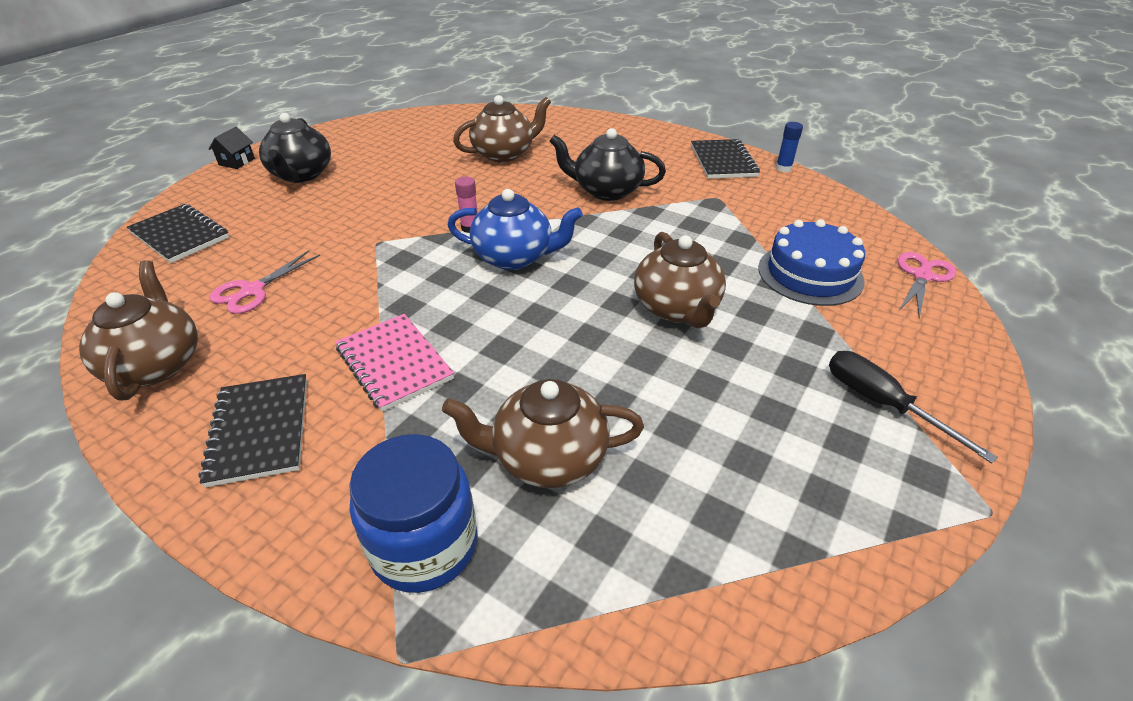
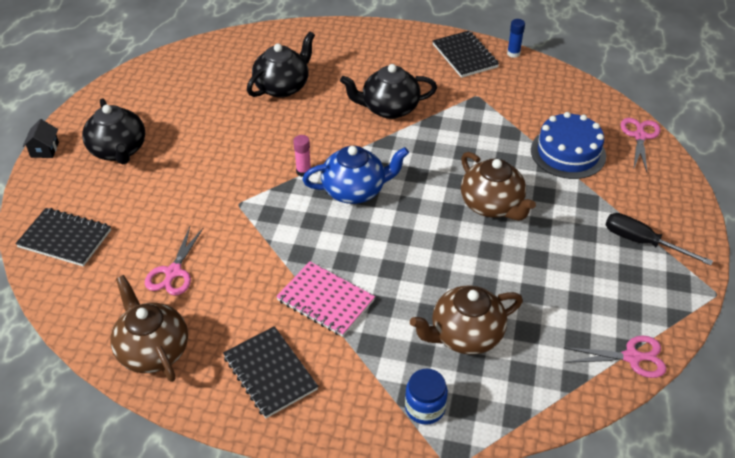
camera: 20 degrees left, 5 degrees up
(424, 545) = (425, 408): blue jar -> blue jar, size x0.62
(504, 154) = (283, 87): brown teapot -> black teapot
(801, 573) = (632, 357): none -> pink scissors

